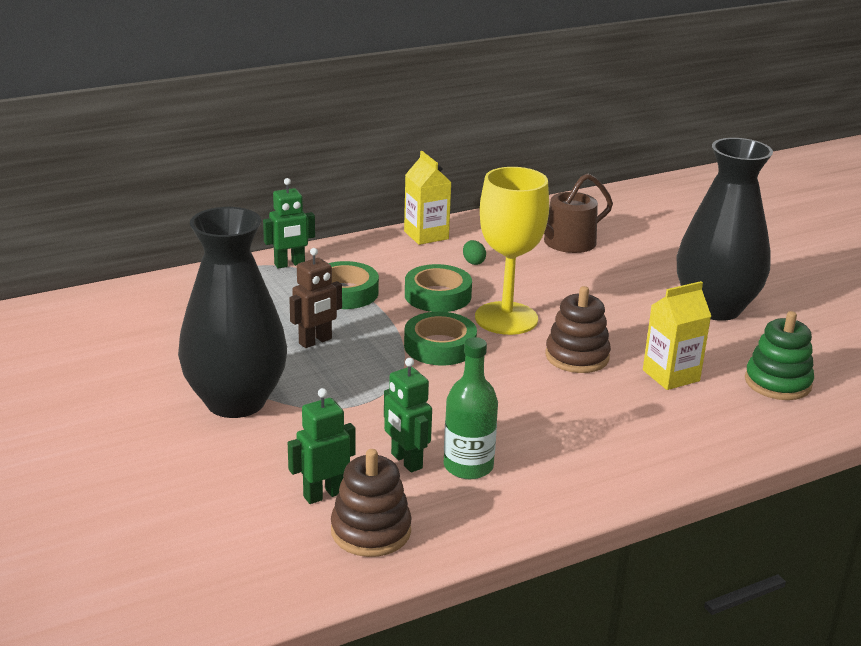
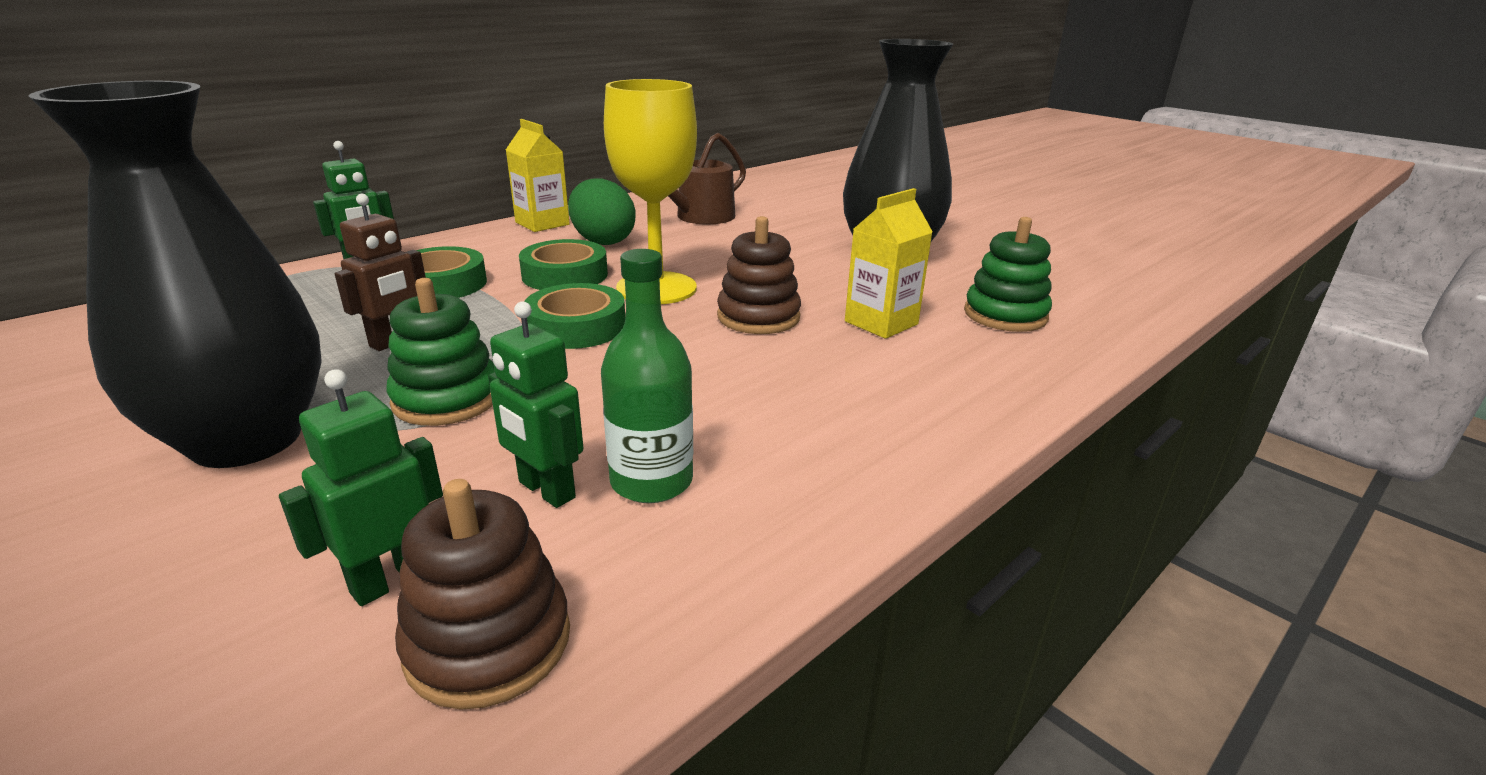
camera: 15 degrees left, 0 degrees up
(350, 392) = (447, 399): none -> green stacking toy
(473, 262) = (602, 241): green egg -> green egg, size x2.32

